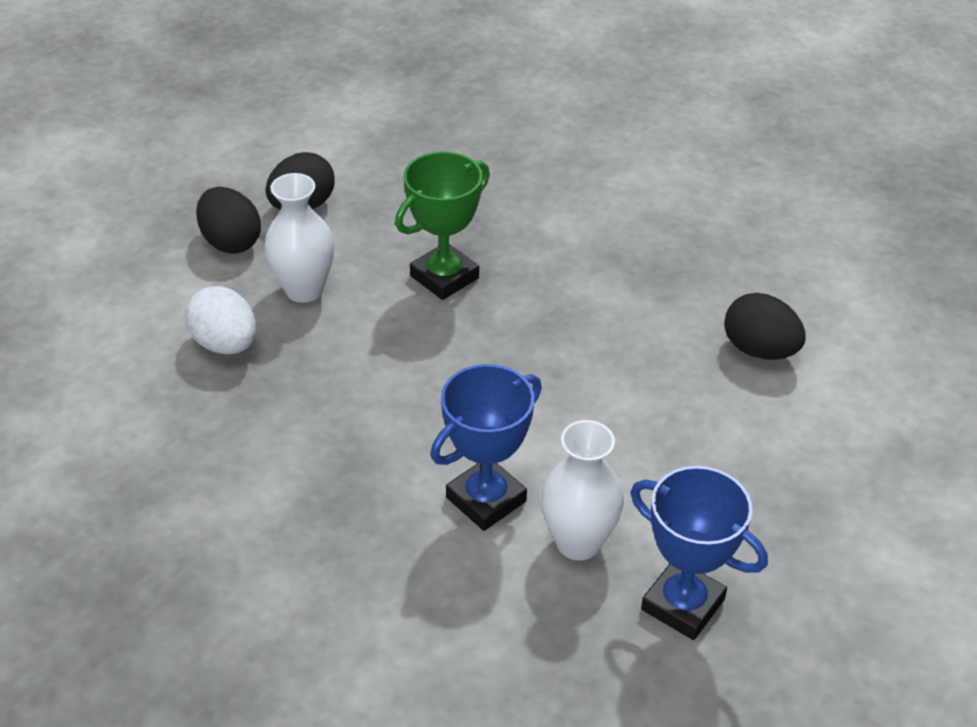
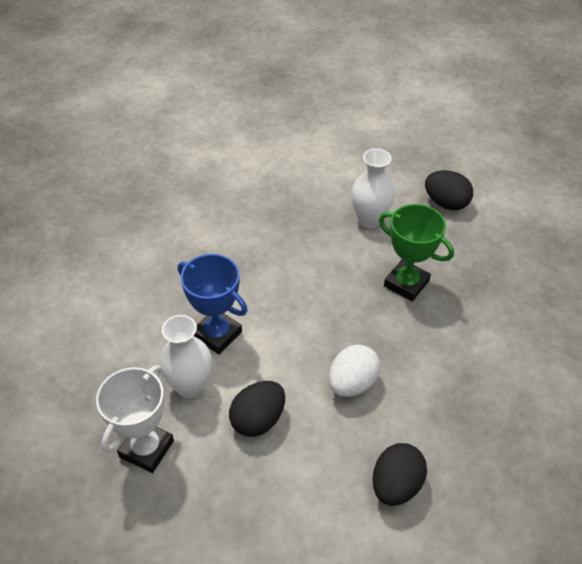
camera: 80 degrees right, 5 degrees up
(225, 344) = (313, 197): white egg -> white egg (352, 383)
(231, 242) = (399, 180): black egg -> black egg (258, 420)
(682, 604) = (146, 449): blue trophy -> white trophy

